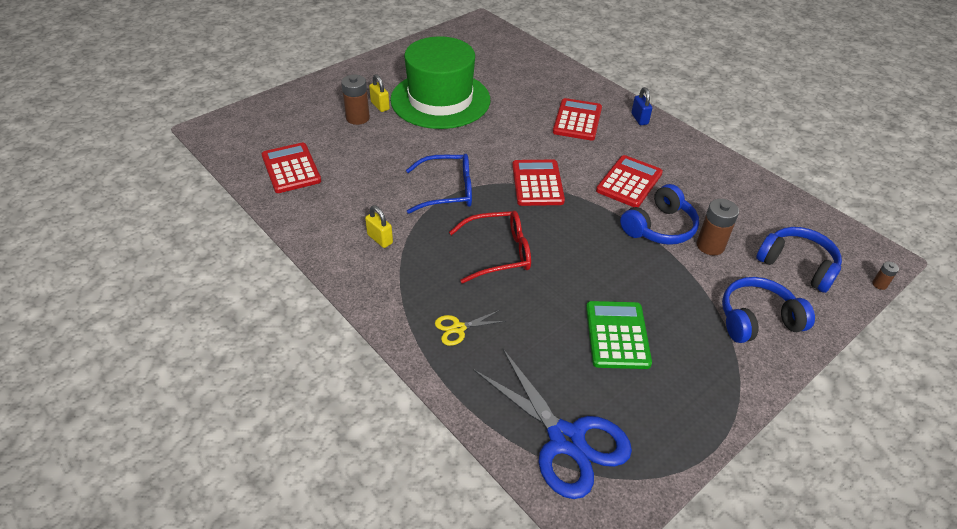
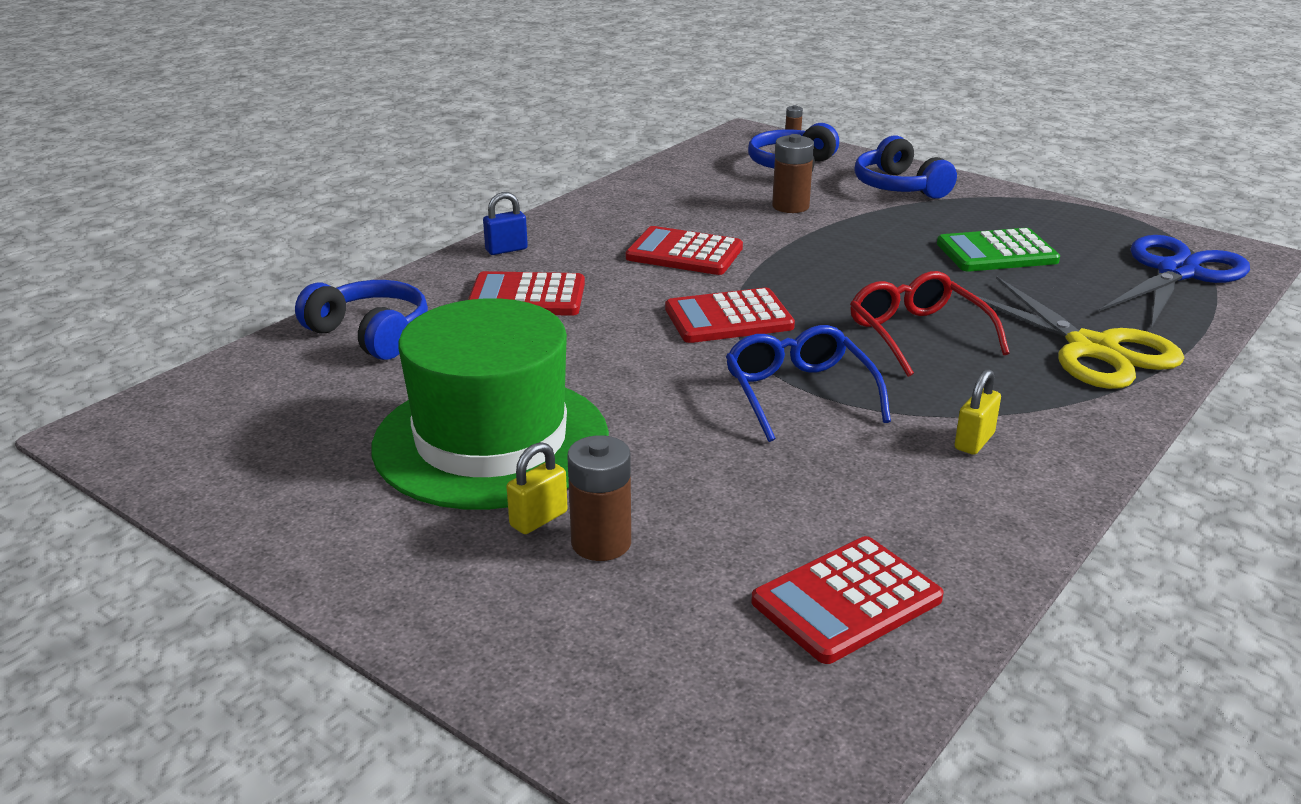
camera: 100 degrees left, 15 degrees down
(458, 328) = (1092, 349): yellow scissors -> yellow scissors, size x2.27
(659, 227) = (775, 233): blue headphones -> blue headphones (370, 334)

